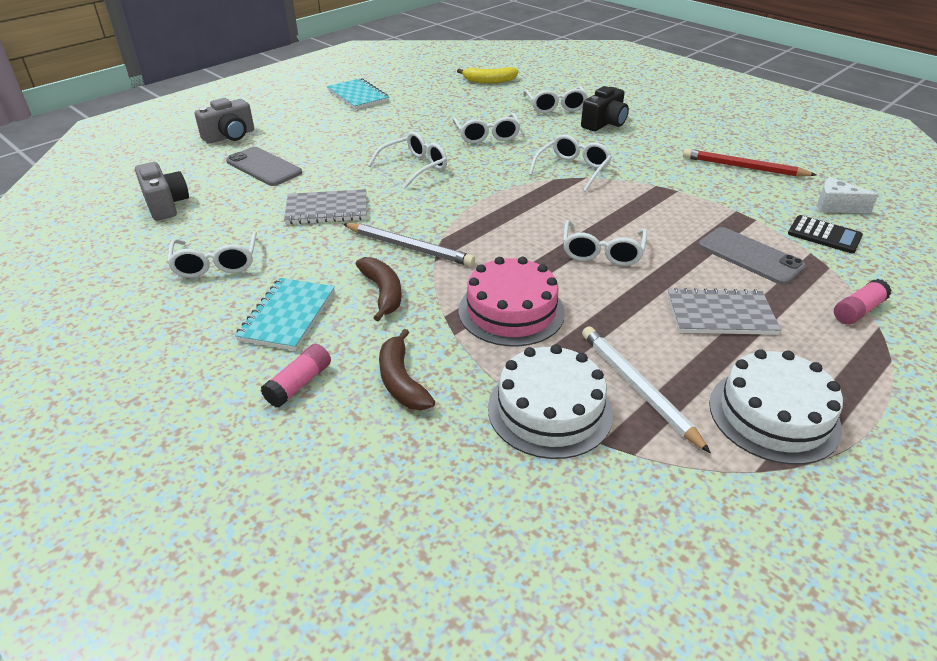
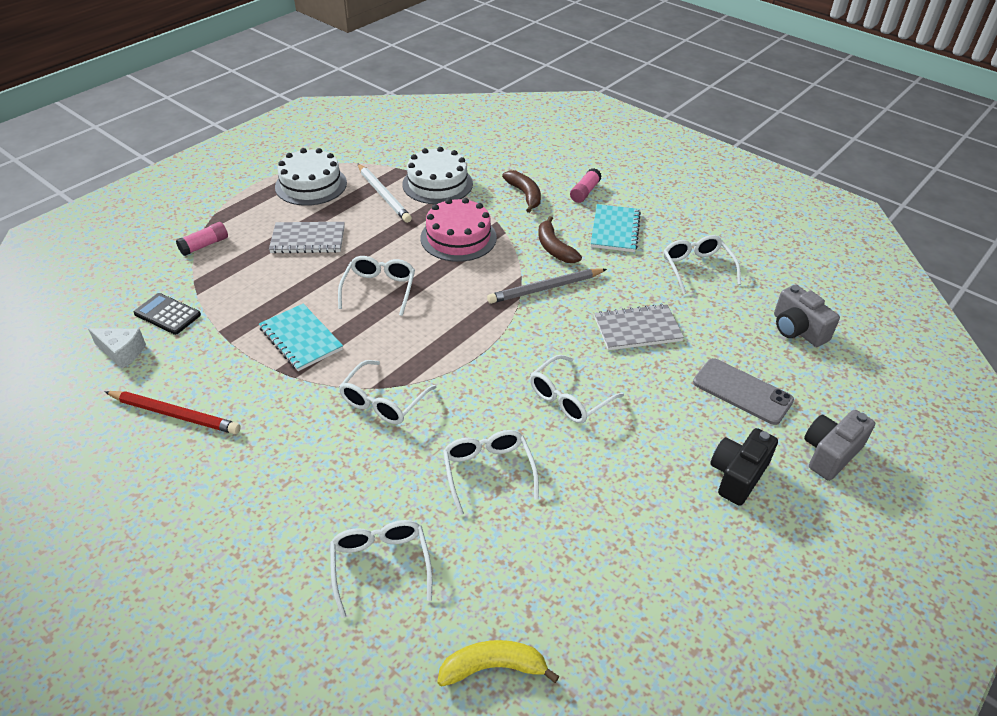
camera: 175 degrees right, 5 degrees up
(358, 96) = (714, 587): turquoise notebook -> turquoise notebook (301, 339)
(409, 247) = (545, 288): grey pencil -> grey pencil turned 45 degrees counterclockwise
(604, 123) = (315, 513): black camera -> black camera (737, 475)
(750, 256) = (253, 289): grey phone -> none

